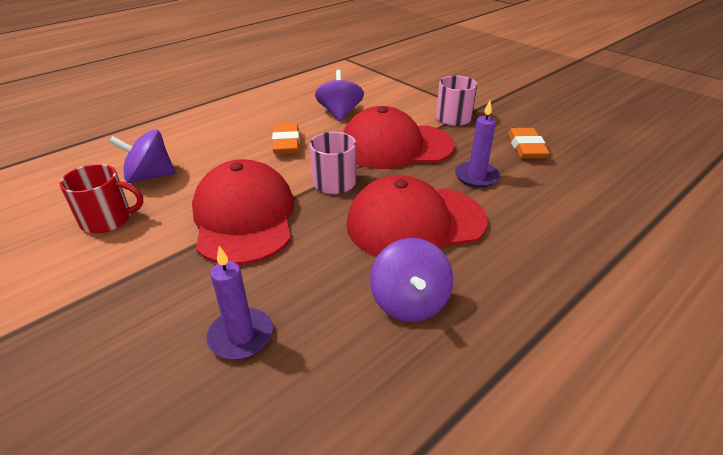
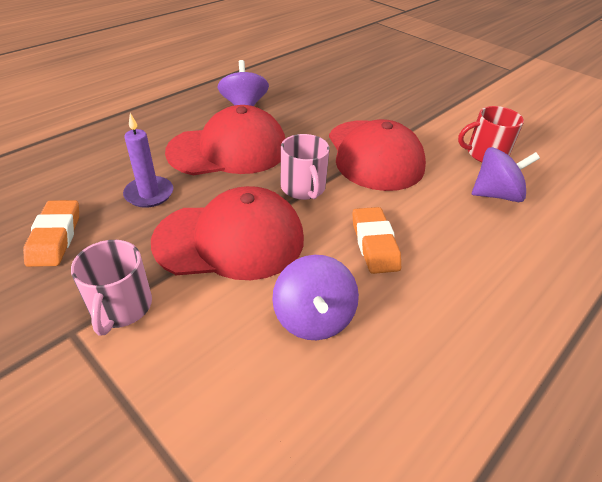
camera: 175 degrees right, 5 degrees up
(241, 336) = (339, 95): purple candle -> none

